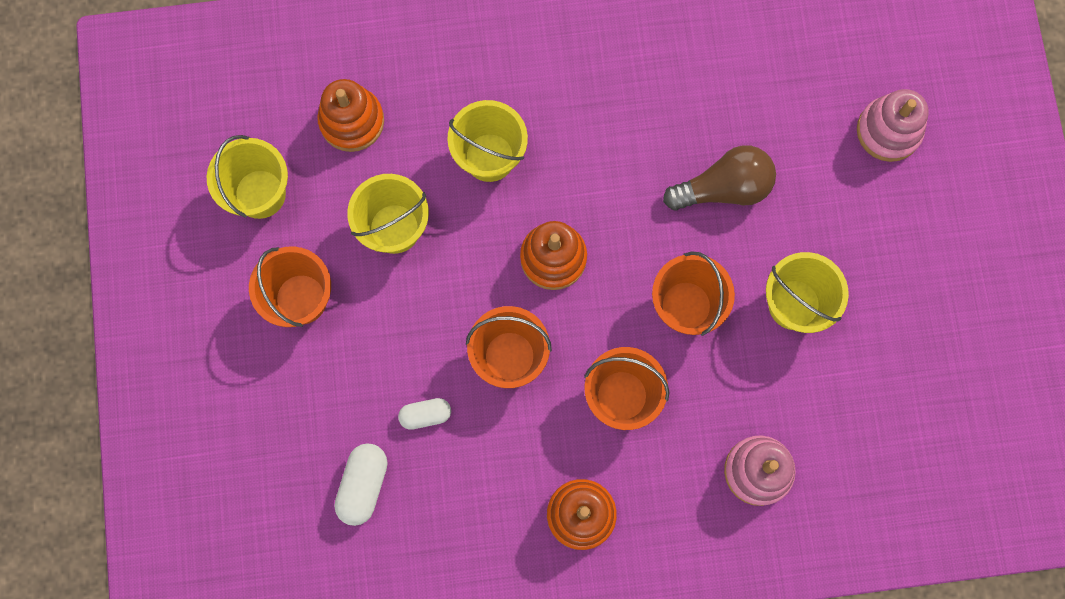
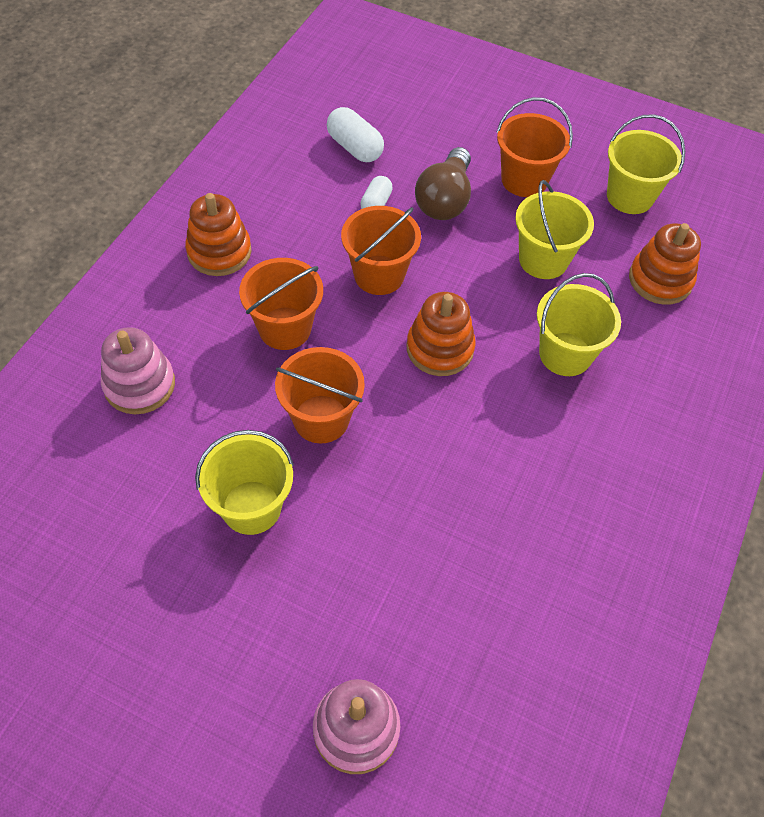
camera: 120 degrees right, 20 degrees down
(723, 188) = (408, 520): brown light bulb -> brown light bulb (445, 199)

